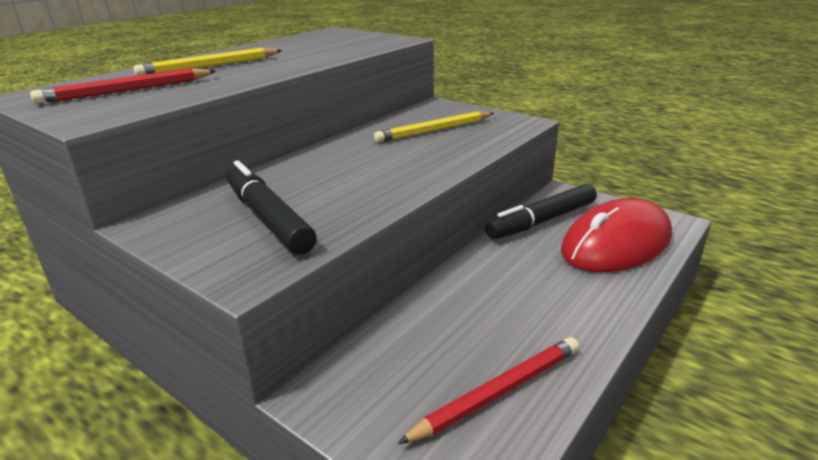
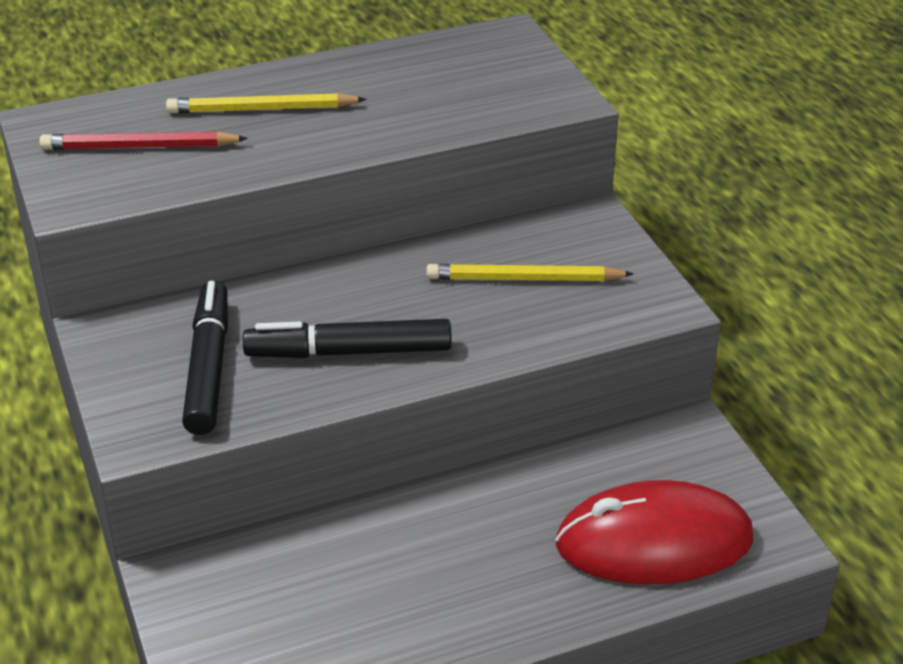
camera: 30 degrees right, 10 degrees up
(498, 392) = (323, 649): red pencil -> none
(543, 221) = (605, 466): black marker -> black marker (350, 352)

